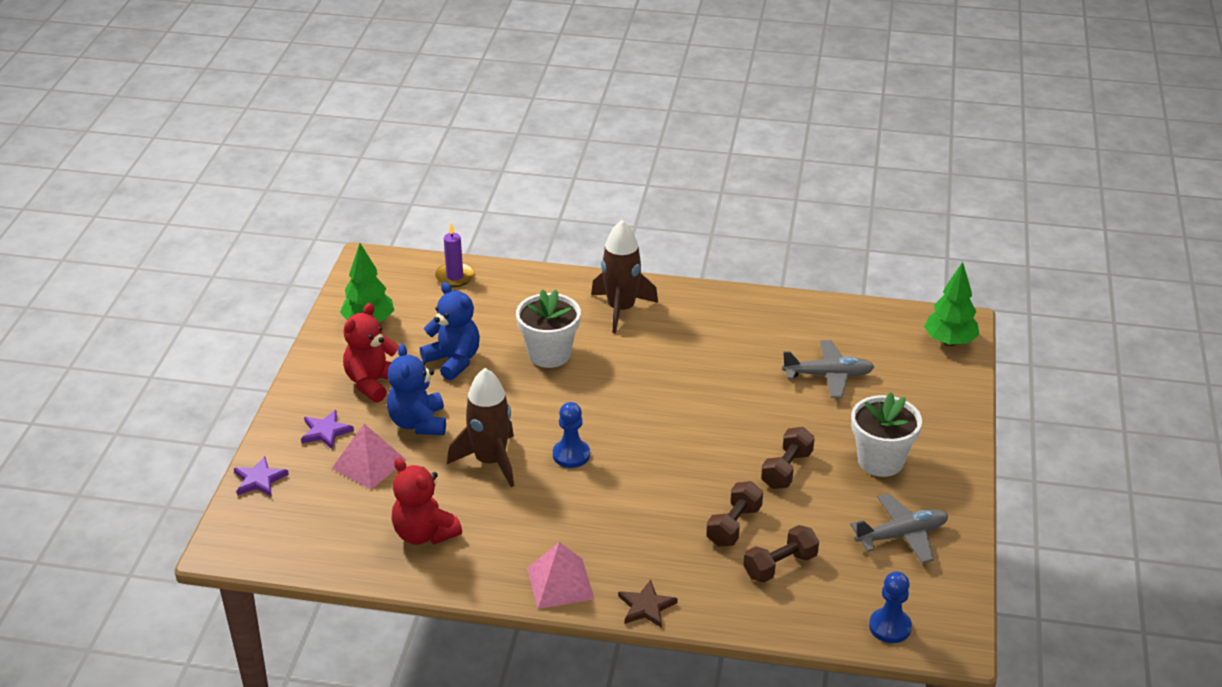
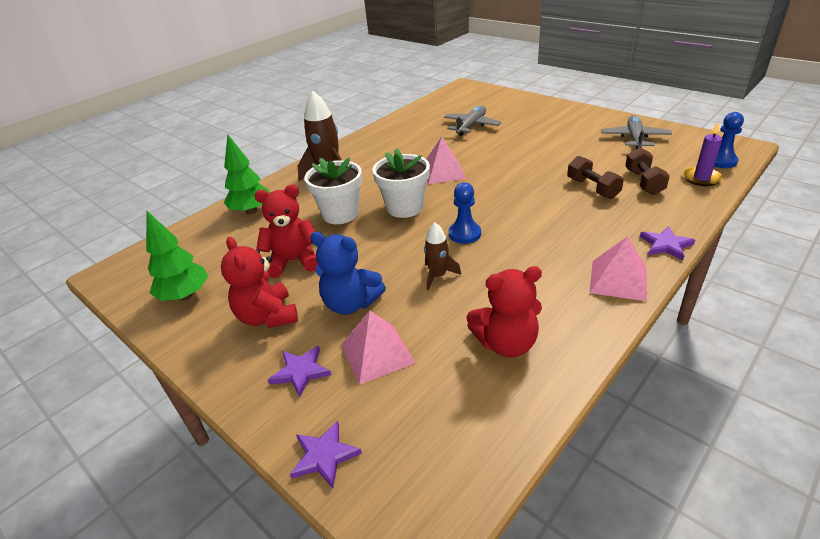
camera: 55 degrees left, 0 degrees up
(453, 361) = (294, 261): blue teddy bear -> red teddy bear
(454, 277) = (196, 233): purple candle -> purple candle (701, 178)
(490, 461) = (438, 276): brown rocket -> brown rocket, size x0.56
(646, 607) = (666, 245): brown star -> purple star
(688, 394) = (443, 172): none -> pink pyramid
(786, 470) = (548, 158): brown dumbbell -> none
(880, 461) = (562, 129): white flower pot -> white flower pot (405, 207)
(949, 342) = (476, 91): green tree -> green tree (251, 211)

